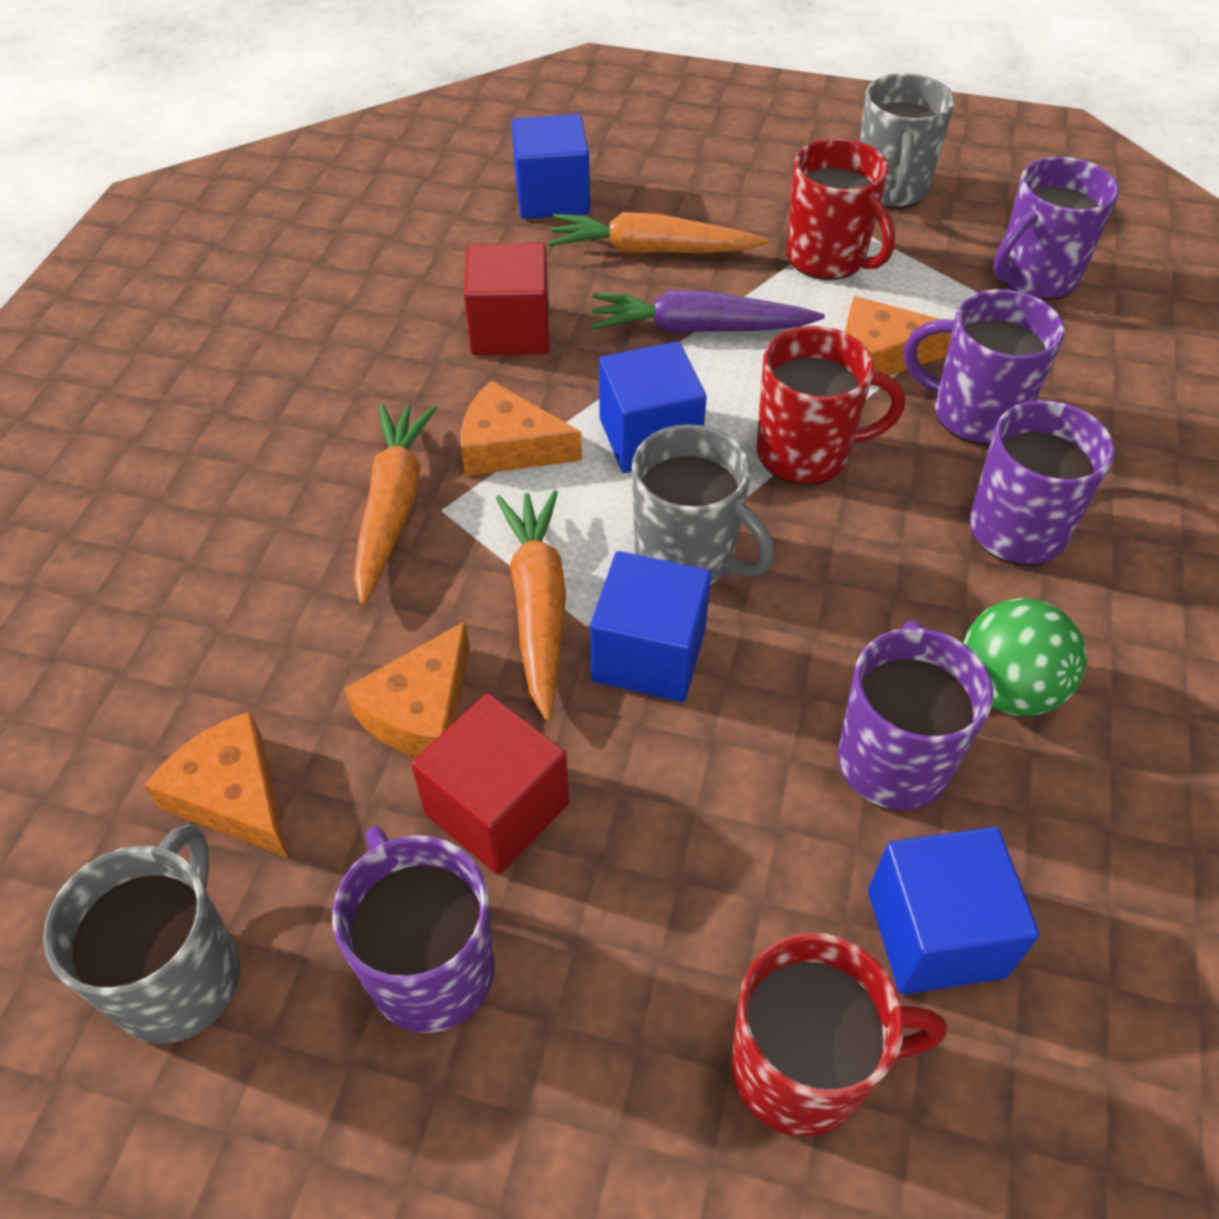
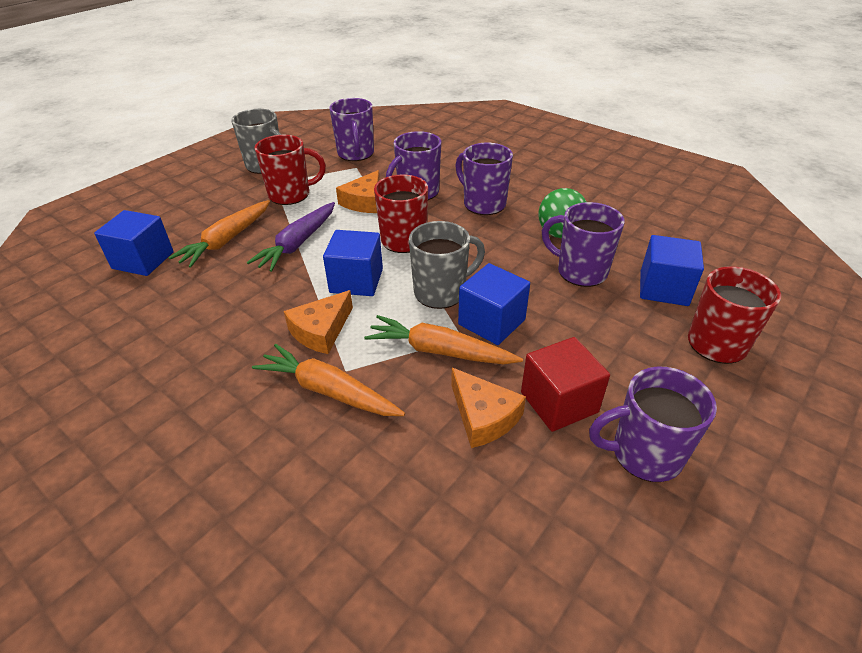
camera: 65 degrees left, 10 degrees down
(180, 976) = (624, 580): grey mug -> none
(233, 796) = (504, 523): orange cheese -> none
(510, 330) = (232, 305): red cube -> none

